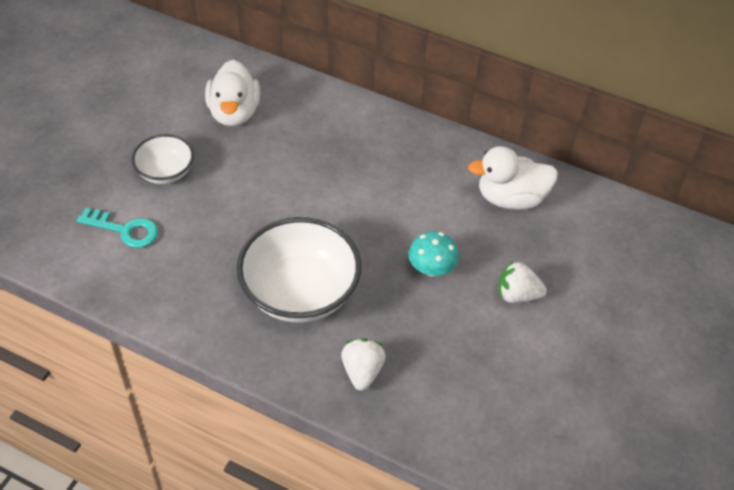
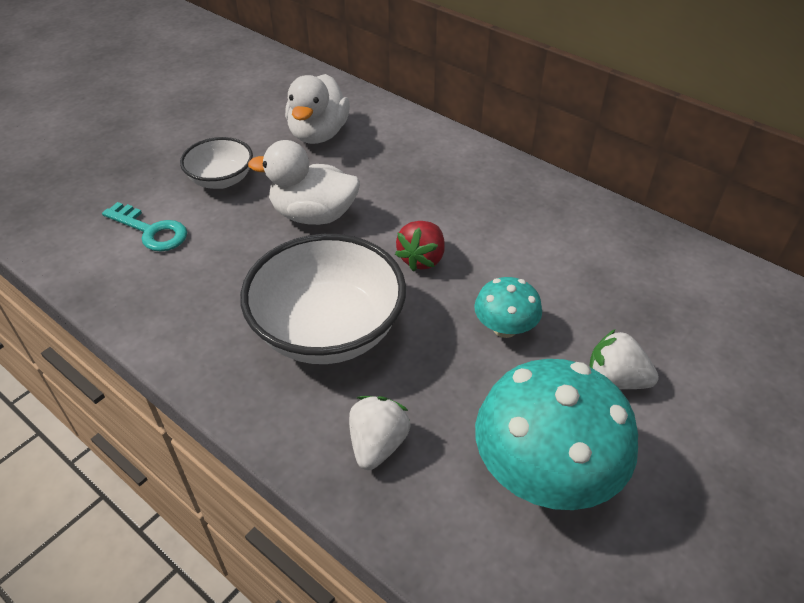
camera: 15 degrees right, 5 degrees down
(355, 220) = (422, 259): none -> red strawberry
(480, 369) = (545, 472): none -> turquoise mushroom
(511, 198) = (625, 261): white duck -> white duck (313, 215)

